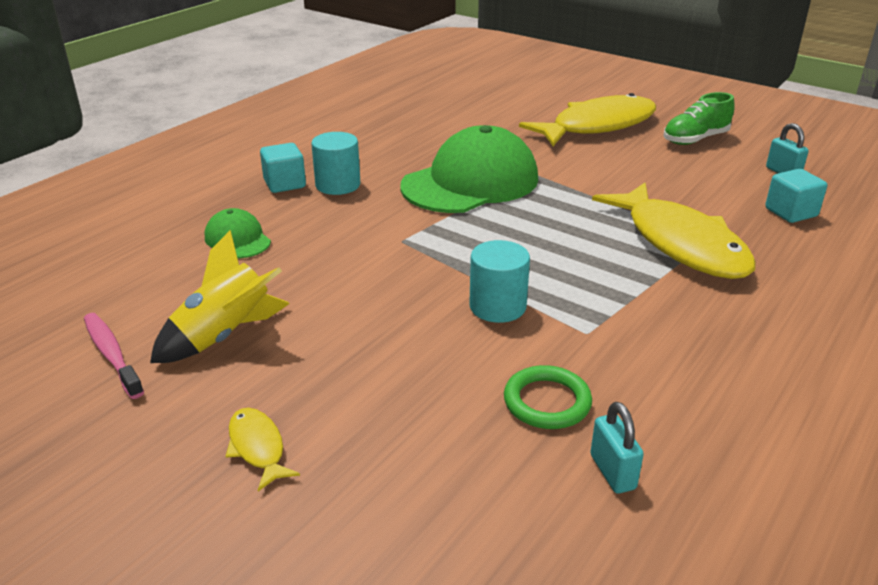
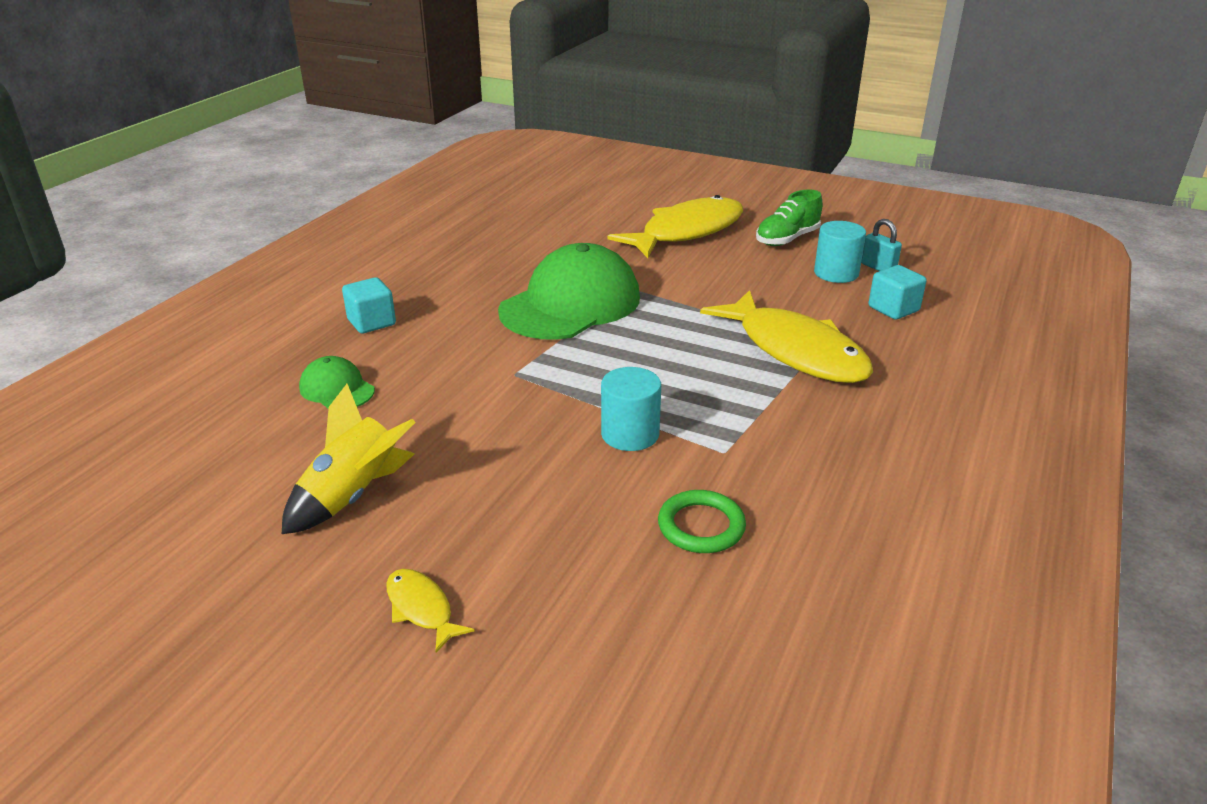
camera: 10 degrees left, 0 degrees up
(112, 355) = (234, 530): pink toothbrush -> none
(338, 185) = (430, 319): turquoise cylinder -> turquoise cylinder (836, 273)
(612, 472) = (779, 587): turquoise padlock -> none

